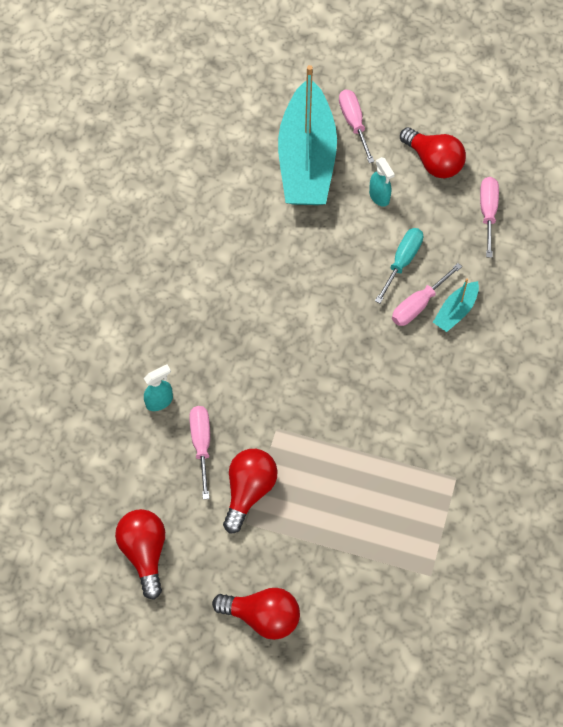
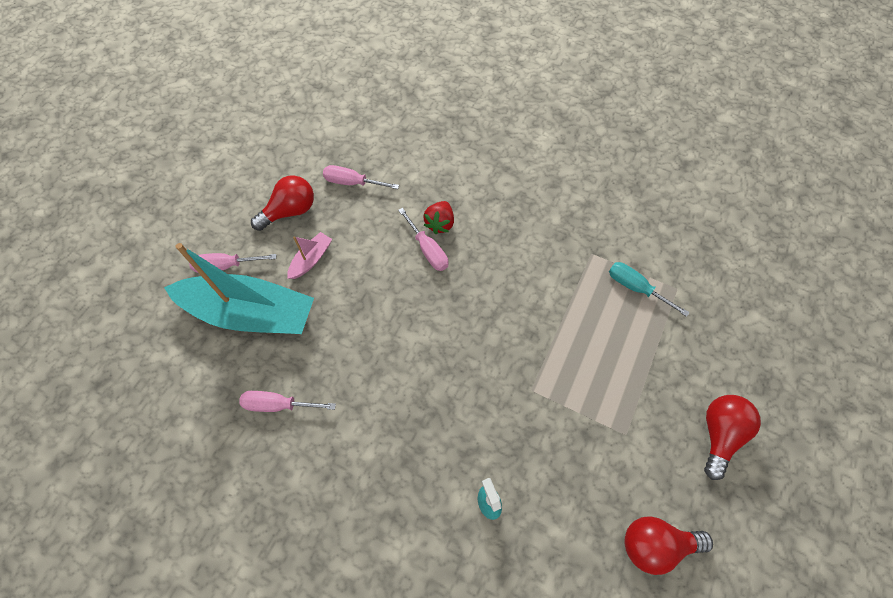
camera: 80 degrees left, 0 degrees up
(201, 445) = (541, 465): pink screwdriver -> pink screwdriver (279, 405)
(249, 491) = (594, 426): red light bulb -> none
(379, 196) = (311, 259): turquoise spray bottle -> pink boat
(402, 262) = (383, 254): turquoise screwdriver -> turquoise screwdriver (636, 288)
(455, 311) = (440, 224): turquoise boat -> red strawberry

